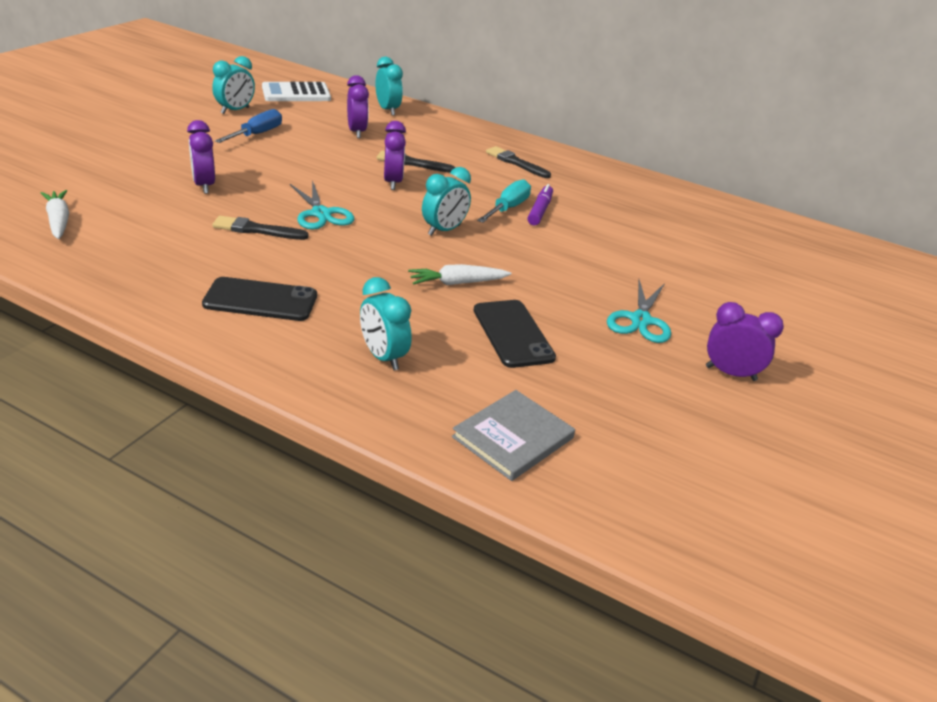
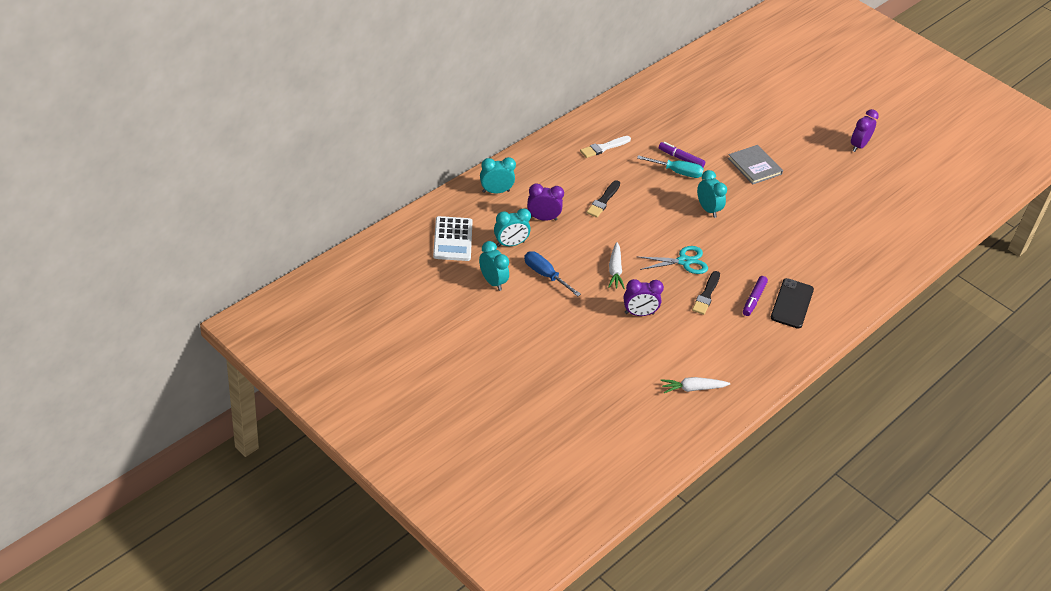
camera: 75 degrees left, 10 degrees up
(259, 266) = (754, 299): none -> purple marker
(383, 357) = (847, 265): turquoise clock -> turquoise clock (510, 244)
(393, 182) = (636, 217): purple clock -> none
(457, 283) = (772, 219): white carrot -> white carrot (615, 270)
(508, 208) = (677, 172): turquoise screwdriver -> turquoise screwdriver turned 150 degrees clockwise
(513, 334) = (824, 212): black phone -> none
(513, 438) = (909, 235): grey book -> grey book (754, 166)
(516, 163) = (604, 147): black brush -> white brush
(640, 320) = (811, 160): turquoise scissors -> none

